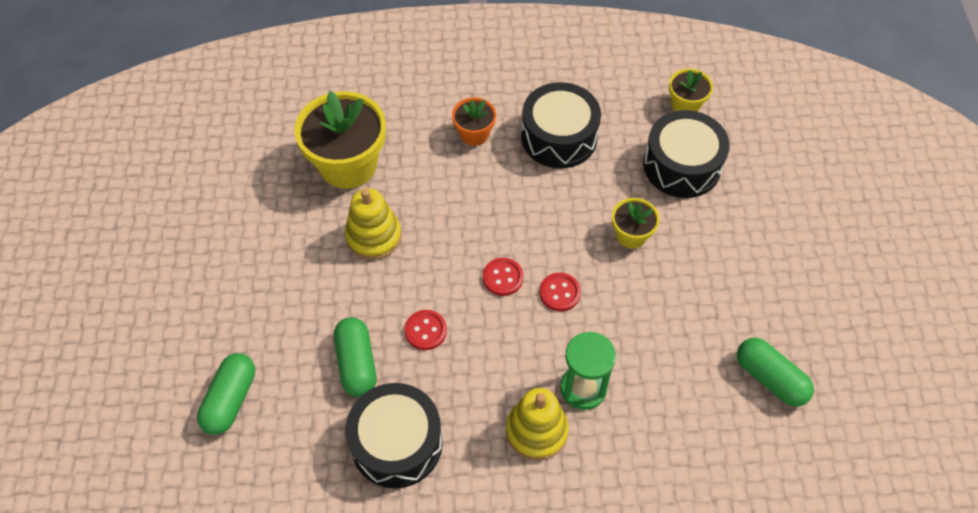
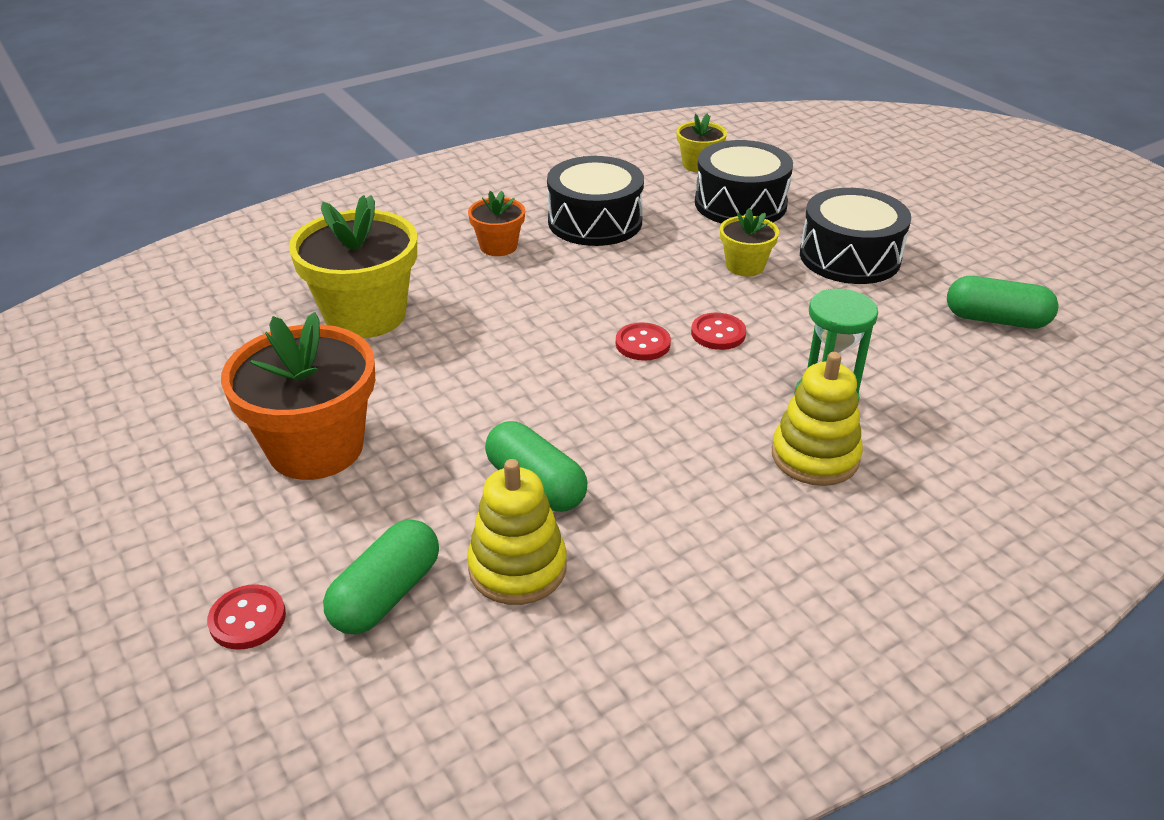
camera: 30 degrees left, 20 degrees down
(230, 400) = (386, 594): green capsule -> green capsule turned 45 degrees clockwise
(256, 269) = (316, 447): none -> orange flower pot
(373, 236) = (453, 363): yellow stacking toy -> yellow stacking toy (517, 568)
(397, 443) = (660, 540): black drum -> black drum (849, 257)
(425, 331) = (596, 421): red button -> red button (247, 619)

